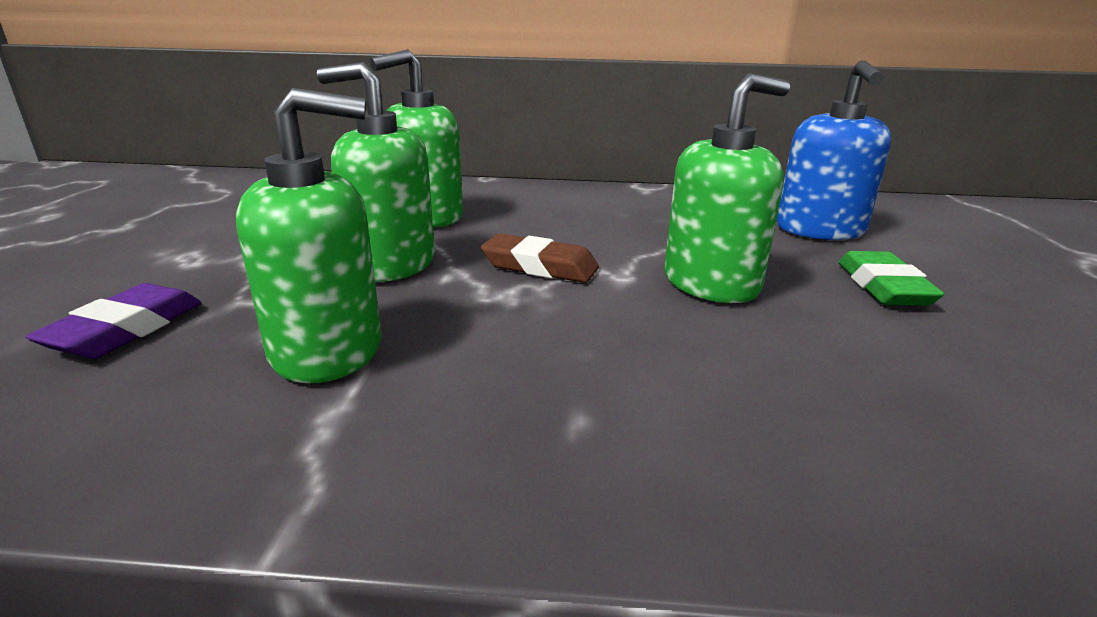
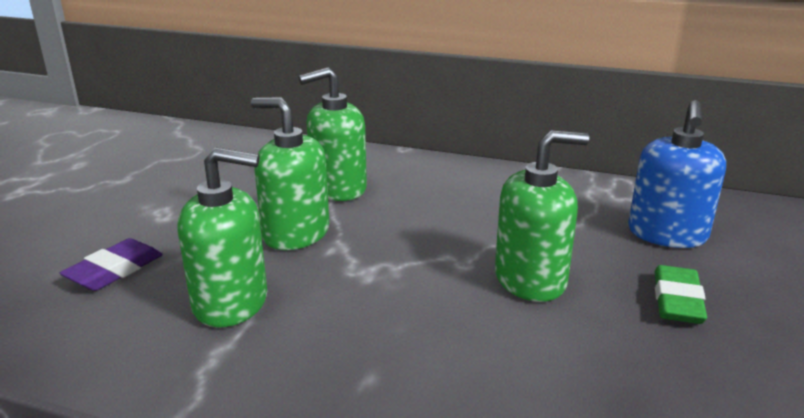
camera: 15 degrees right, 0 degrees up
(540, 266) = (403, 248): brown eraser -> none

